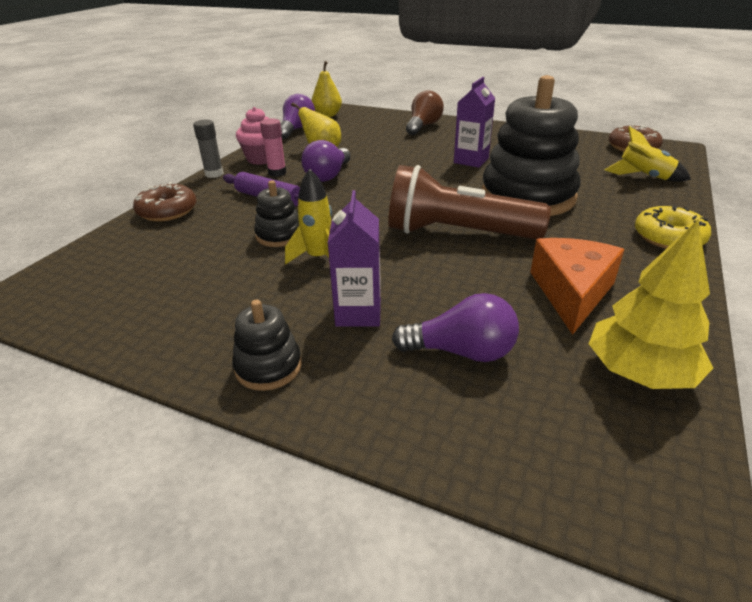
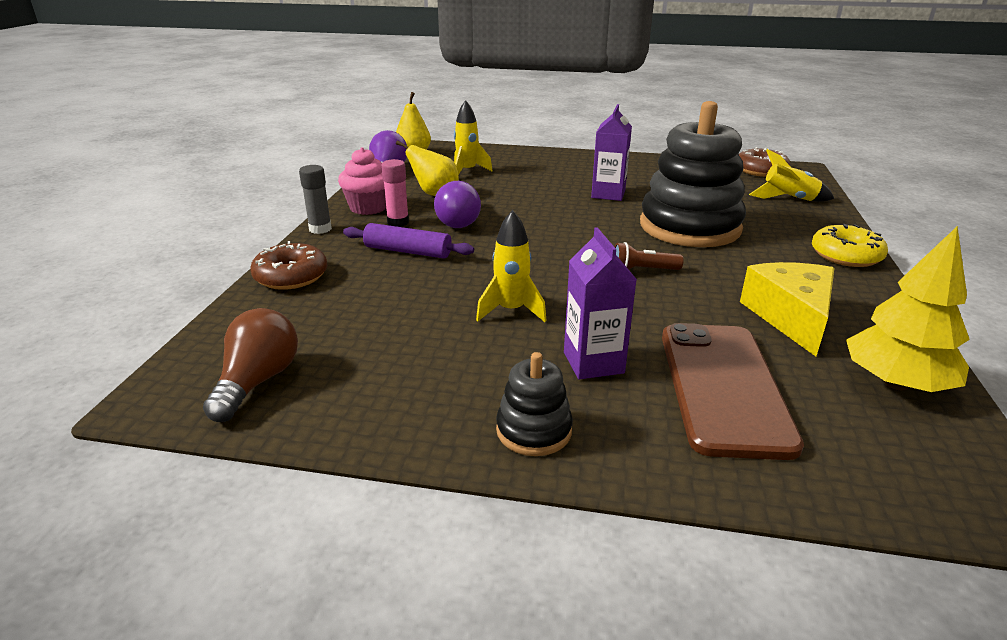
camera: 15 degrees left, 5 degrees down
(279, 235) = (449, 291): black stacking toy -> none
(361, 133) = (467, 171): none -> yellow rocket
(423, 126) = (532, 160): brown light bulb -> brown light bulb (258, 381)
(457, 233) = (642, 270): brown flashlight -> brown flashlight, size x0.41
(462, 352) = (723, 387): purple light bulb -> brown phone
(572, 292) = (791, 317): orange cheese -> yellow cheese

